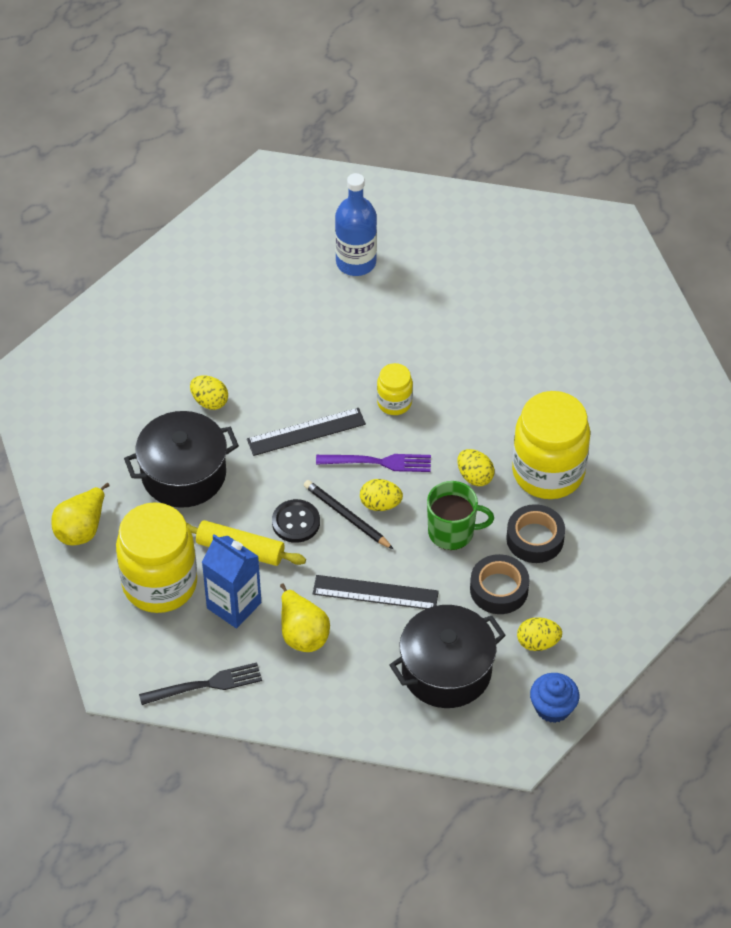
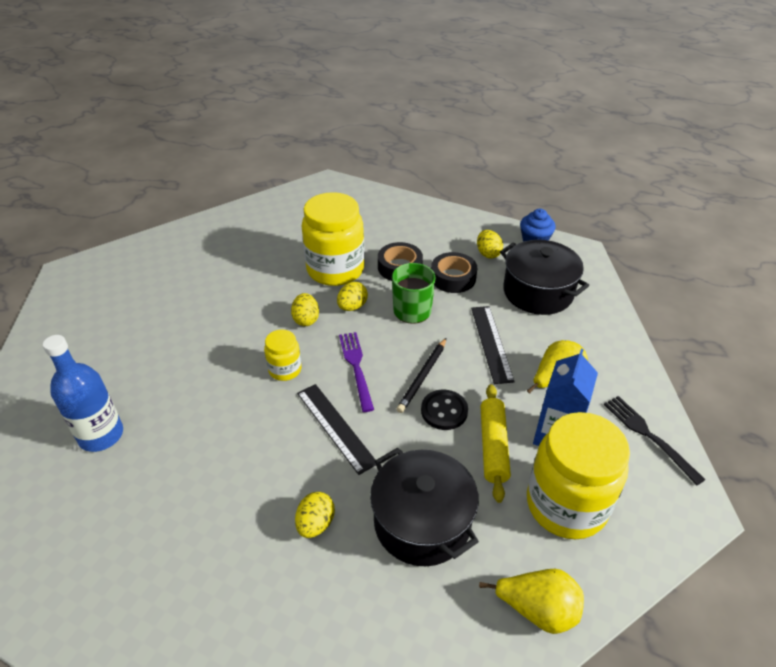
camera: 105 degrees left, 10 degrees down
(380, 504) = (401, 357): yellow egg -> yellow egg (306, 319)

